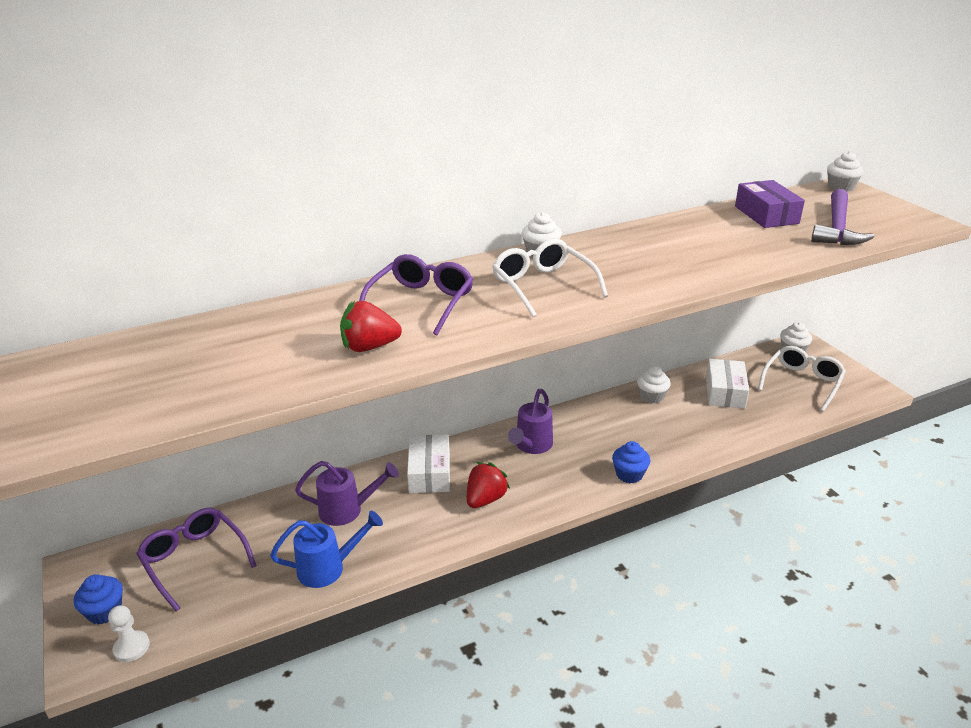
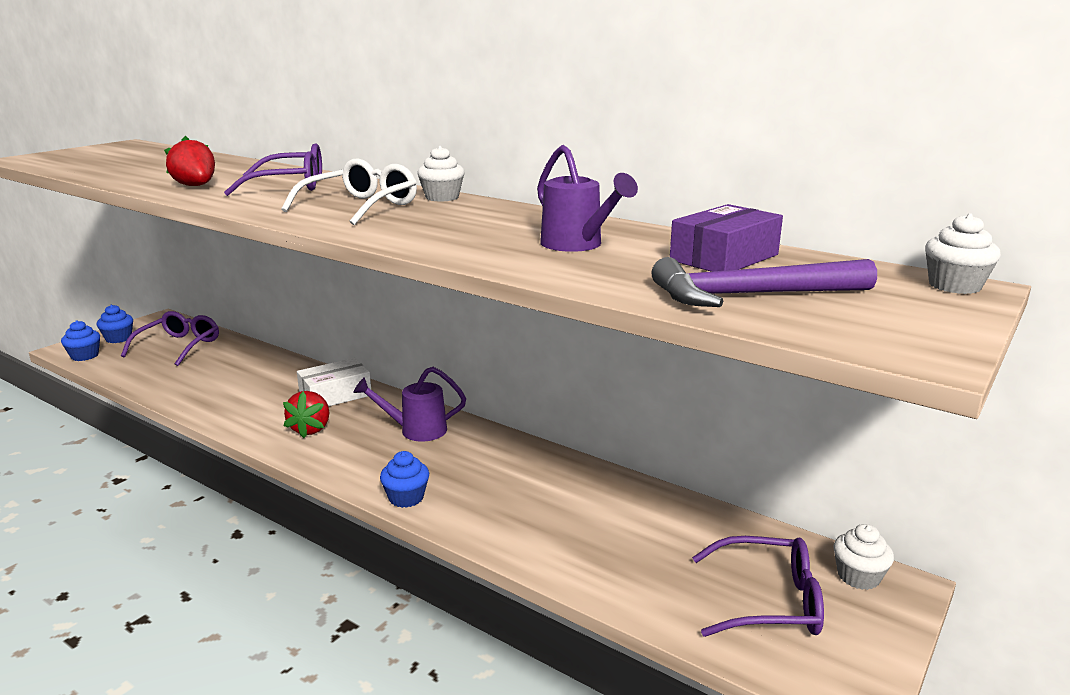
camera: 60 degrees right, 10 degrees down
(131, 647) = (84, 356): white pawn -> blue cupcake
(327, 568) = (185, 390): blue watering can -> none
(347, 510) = (262, 377): purple watering can -> purple watering can (576, 245)
(485, 499) = (311, 429): red strawberry -> red strawberry turned 90 degrees clockwise
(651, 396) = (584, 479): white cupcake -> none
(725, 392) = (657, 532): white box -> none
(802, 383) = (769, 601): white glasses -> purple glasses

